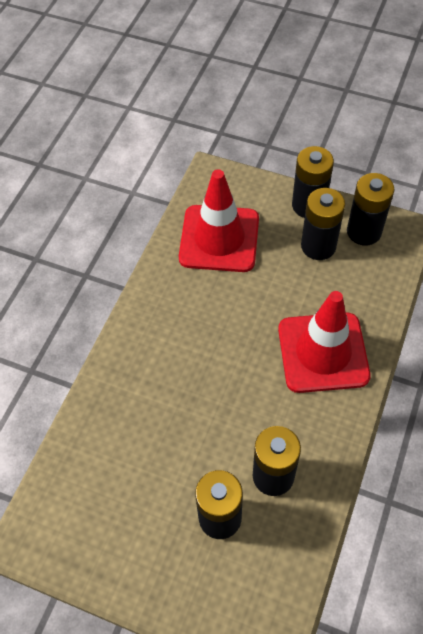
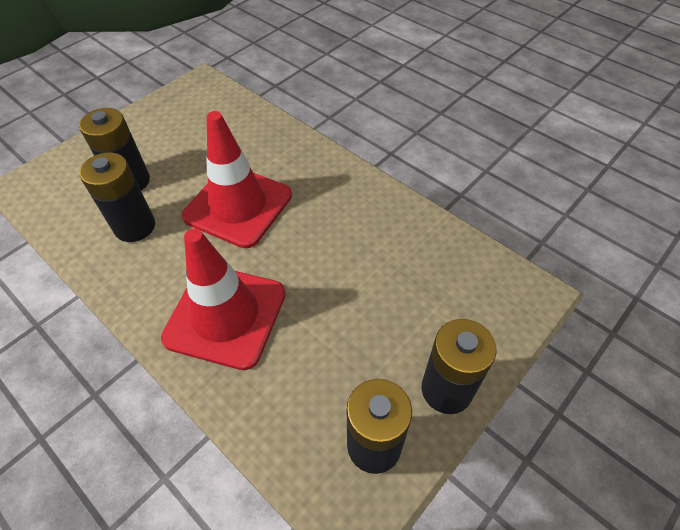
camera: 110 degrees right, 5 degrees down
(219, 239) = (425, 269): red traffic cone -> red traffic cone (238, 206)
(318, 246) = (372, 373): black battery -> none

